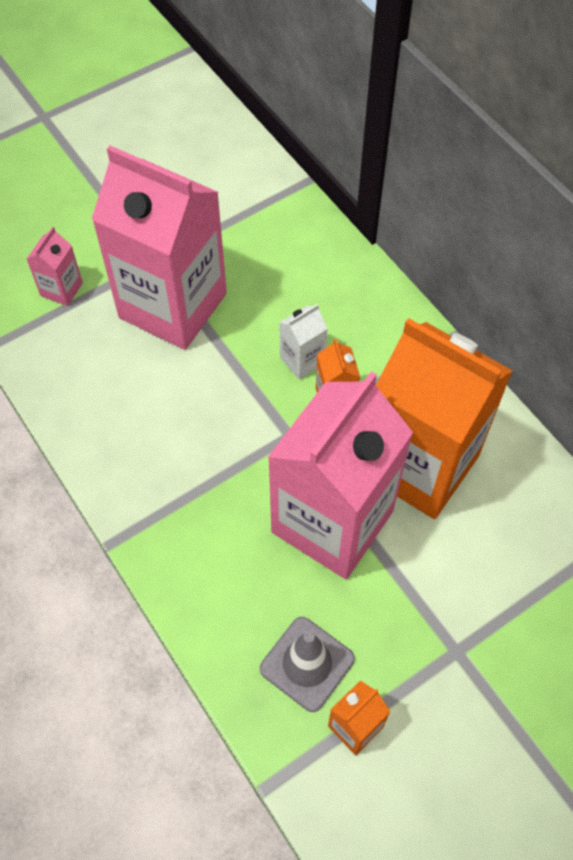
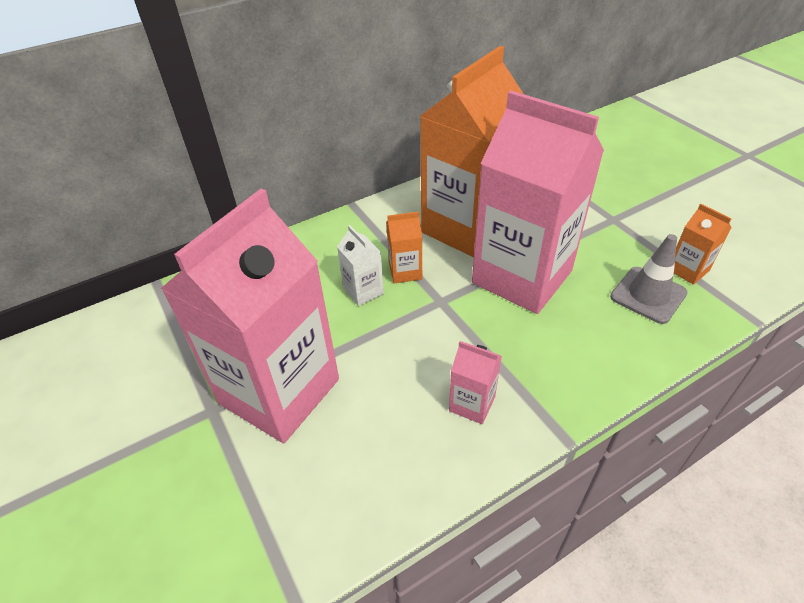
camera: 85 degrees left, 15 degrees down
(61, 289) = (224, 512): pink carton -> pink carton (472, 404)

